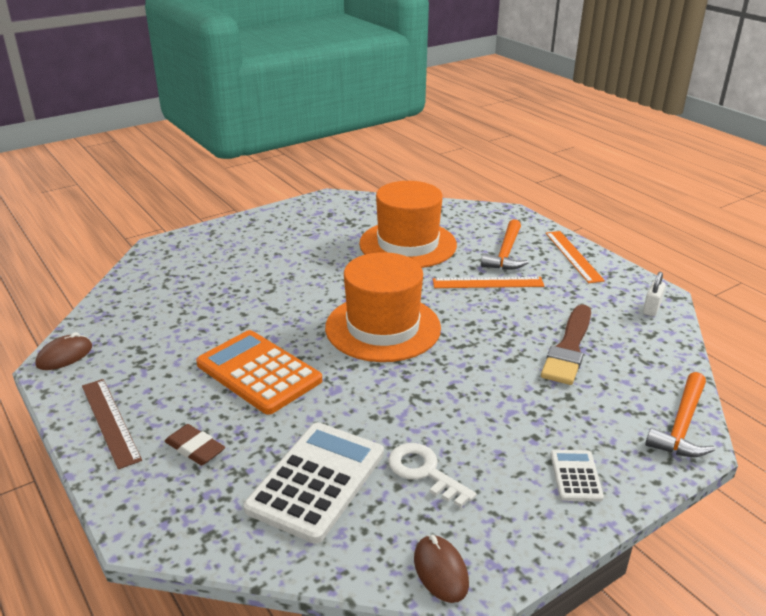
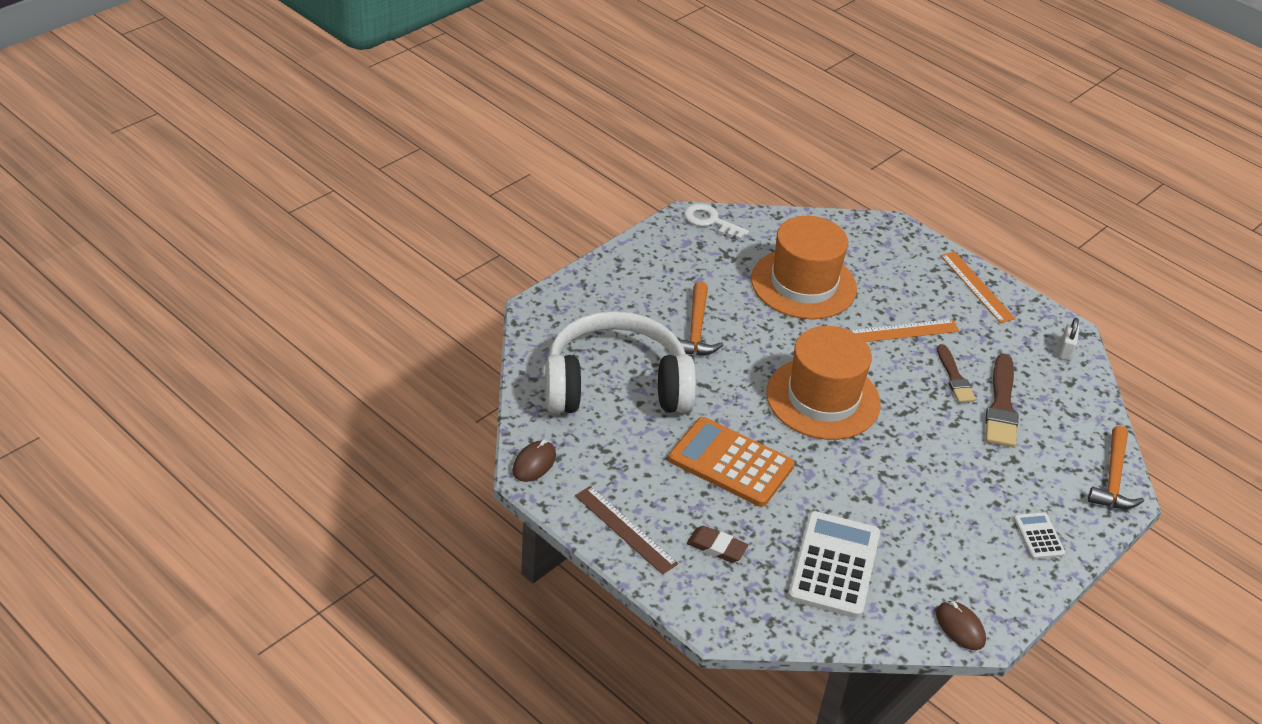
camera: 15 degrees left, 10 degrees up
(188, 302) = (616, 385): none -> white headphones
(424, 472) = (917, 546): white key -> white key (710, 221)
(506, 253) = (908, 289): orange hammer -> orange hammer (696, 330)
(526, 321) = (954, 377): none -> brown brush

